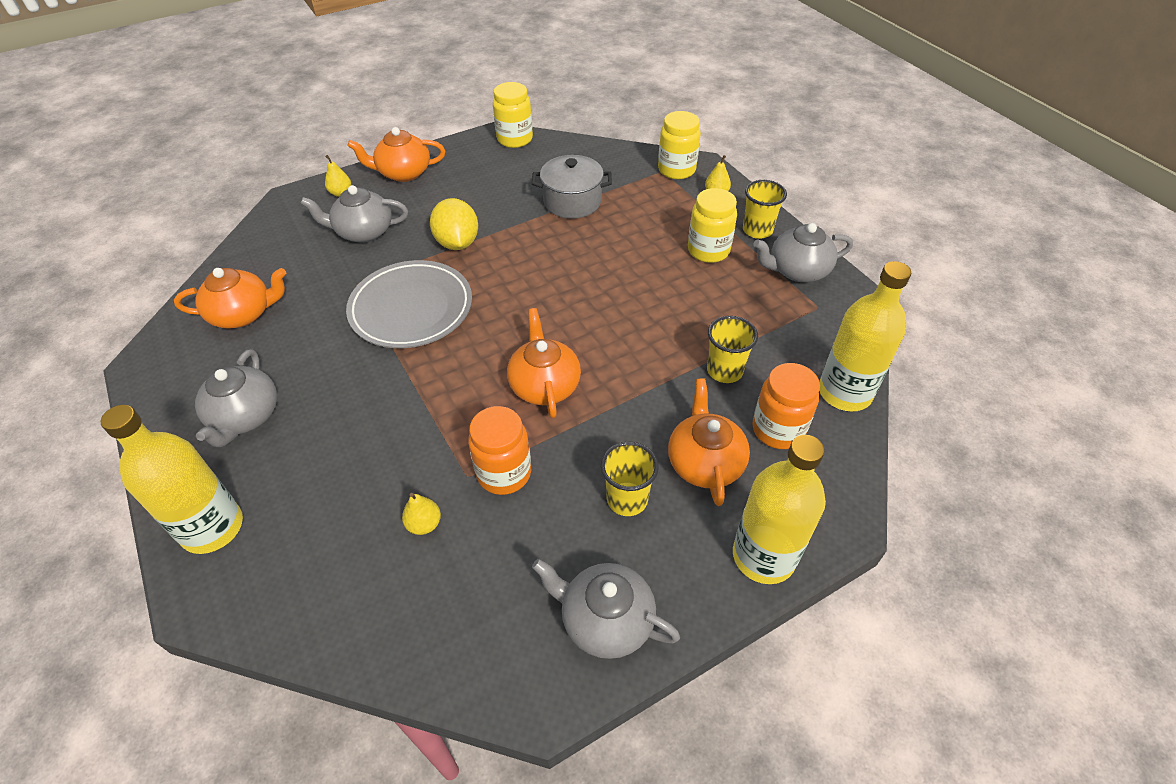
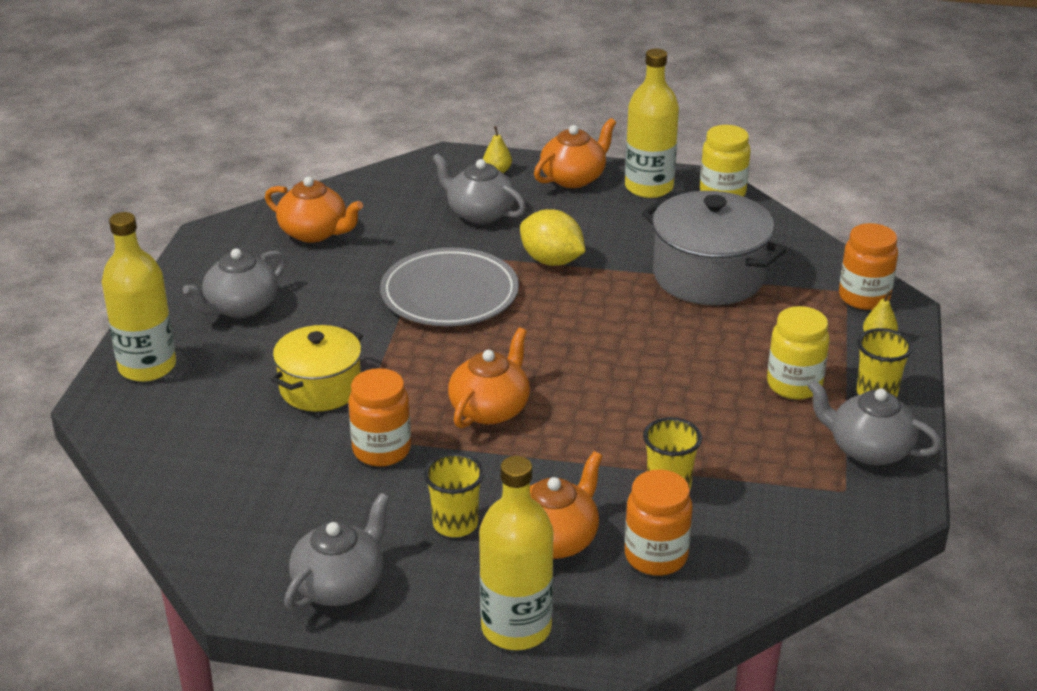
camera: 40 degrees right, 15 degrees down
(395, 449) = (320, 388): none -> yellow pot
(403, 173) = (574, 178): orange teapot -> orange teapot turned 105 degrees clockwise
(424, 524) = (285, 448): yellow pear -> none
(457, 243) = (551, 261): yellow lemon -> yellow lemon turned 75 degrees counterclockwise
(572, 201) = (708, 276): grey pot -> grey pot, size x1.51
(605, 620) = (340, 585): grey teapot -> grey teapot turned 60 degrees clockwise
(676, 170) = (864, 297): yellow jar -> orange jar
(844, 392) = (765, 568): yellow bottle -> yellow bottle (649, 187)

